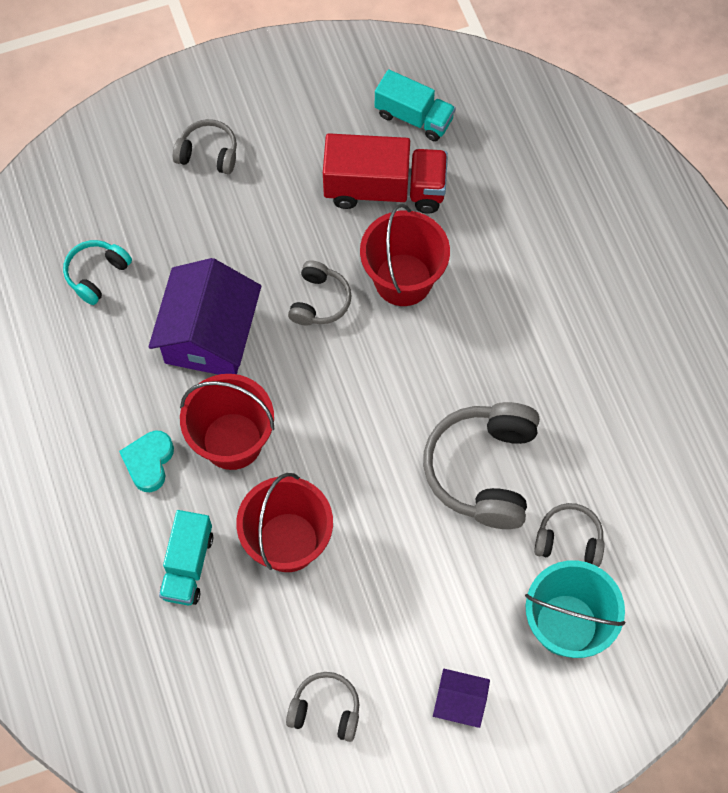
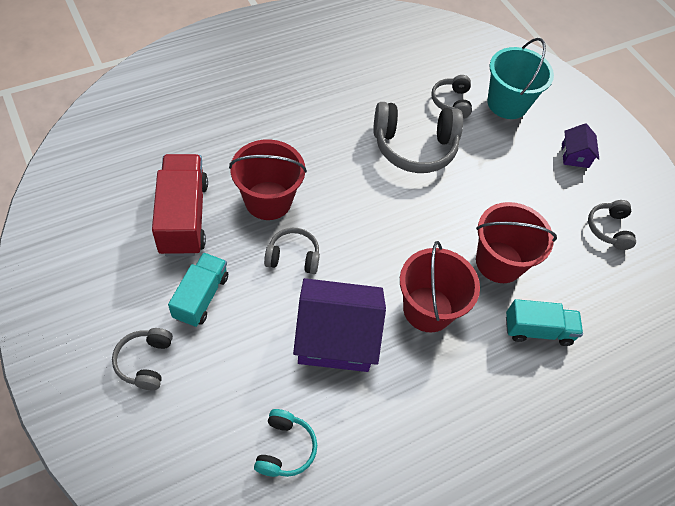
camera: 105 degrees left, 10 degrees down
(97, 274) = (285, 448): turquoise headphones -> turquoise headphones turned 105 degrees counterclockwise
(149, 462) = (461, 372): turquoise heart -> none
(414, 117) = (111, 200): turquoise truck -> turquoise truck (201, 297)

